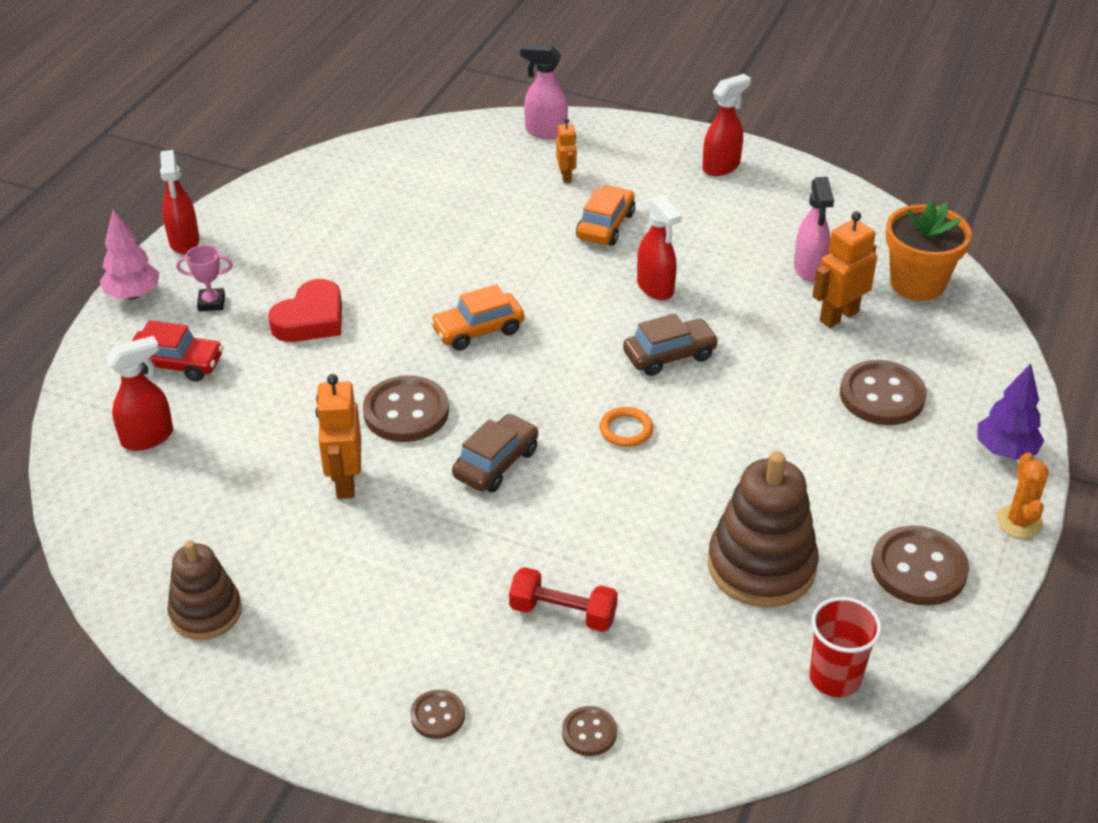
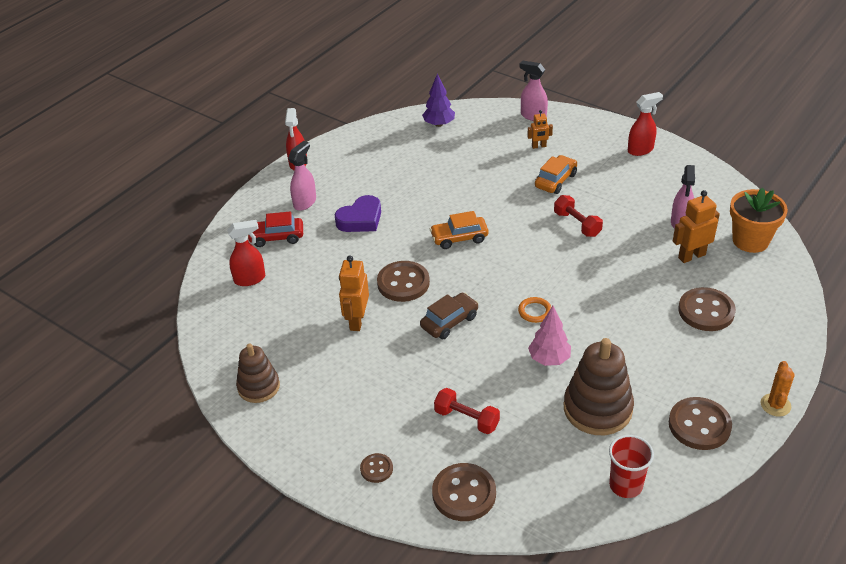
camera: 15 degrees right, 0 degrees up
(133, 295) = (261, 192): pink tree -> pink tree (549, 359)
(177, 364) = (276, 237): red car -> red car turned 150 degrees clockwise
(211, 303) = (305, 202): pink trophy -> pink spray bottle
(311, 319) = (360, 219): red heart -> purple heart
(566, 176) = (539, 146): orange robot -> orange robot turned 75 degrees clockwise
(589, 732) = (464, 494): brown button -> brown button, size x1.90
(655, 288) = (577, 224): red spray bottle -> red dumbbell
(669, 355) = (574, 268): brown car -> none
(1005, 451) = (779, 358): purple tree -> purple tree (439, 124)

